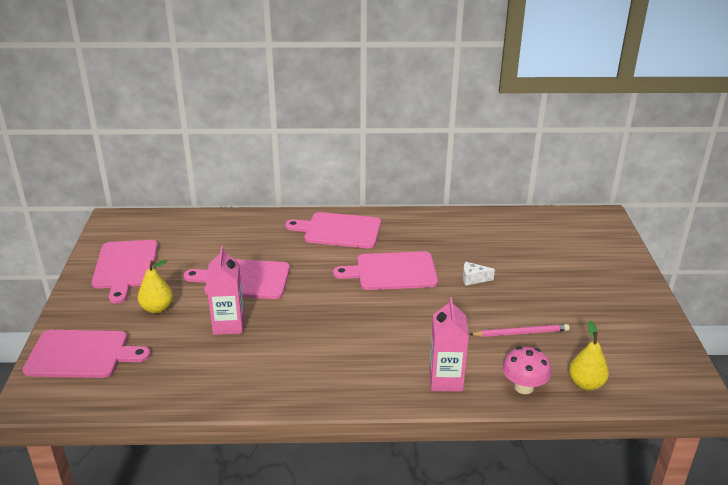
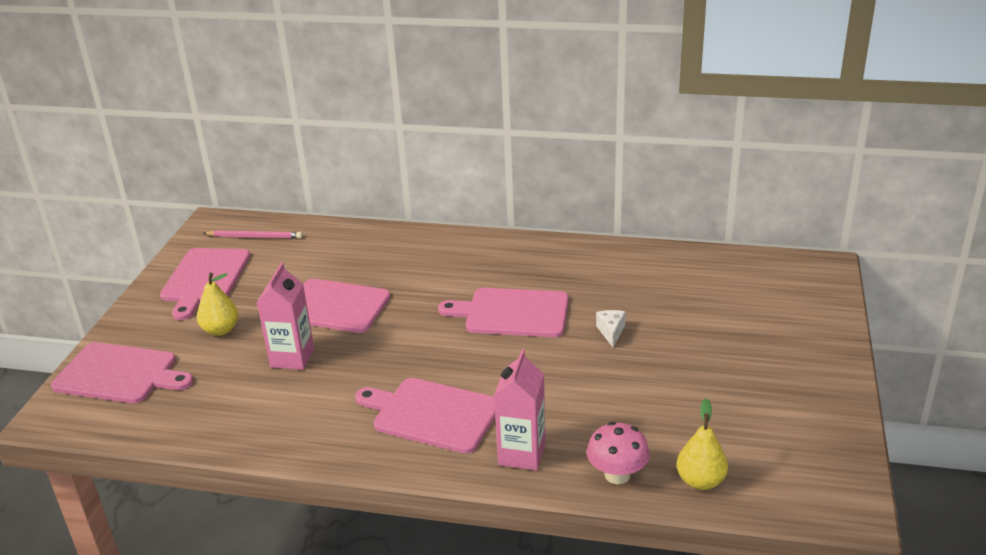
camera: 15 degrees right, 0 degrees up
(339, 230) = (468, 256): pink cutting board -> pink cutting board (432, 414)
(473, 279) = (611, 332): white cheese -> white cheese turned 75 degrees clockwise
(521, 333) = (643, 406): pink pencil -> pink pencil (255, 237)

